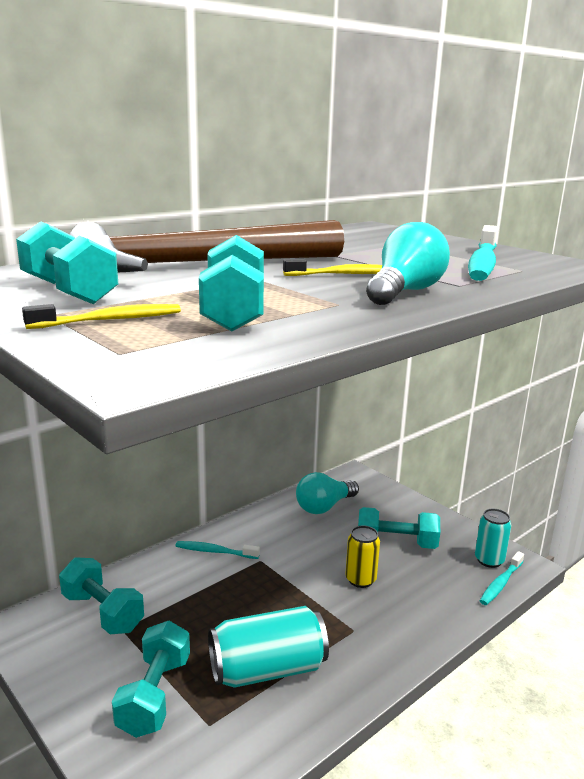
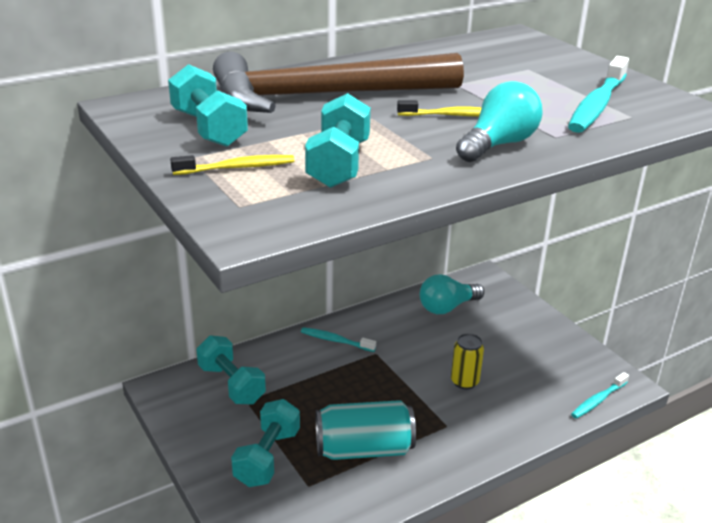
camera: 10 degrees right, 10 degrees up
(396, 543) = (508, 351): turquoise dumbbell -> none
(489, 560) = (594, 377): turquoise can -> none

